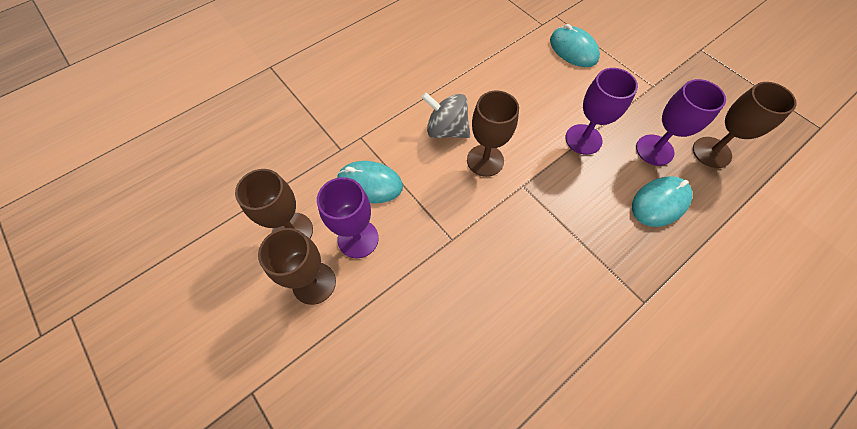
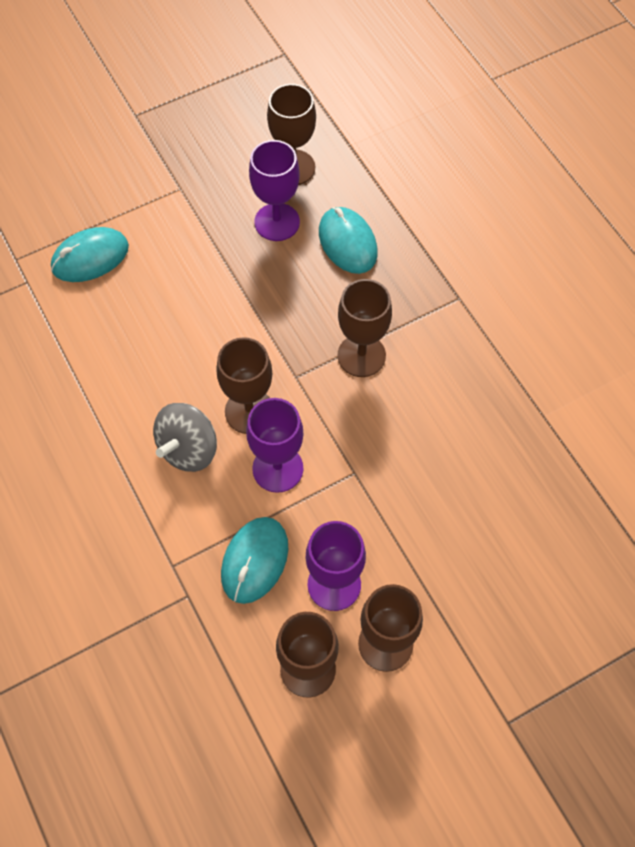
camera: 80 degrees left, 0 degrees up
(557, 229) = (361, 355): none -> brown goblet
(583, 139) = (243, 291): purple goblet -> purple goblet (277, 468)

